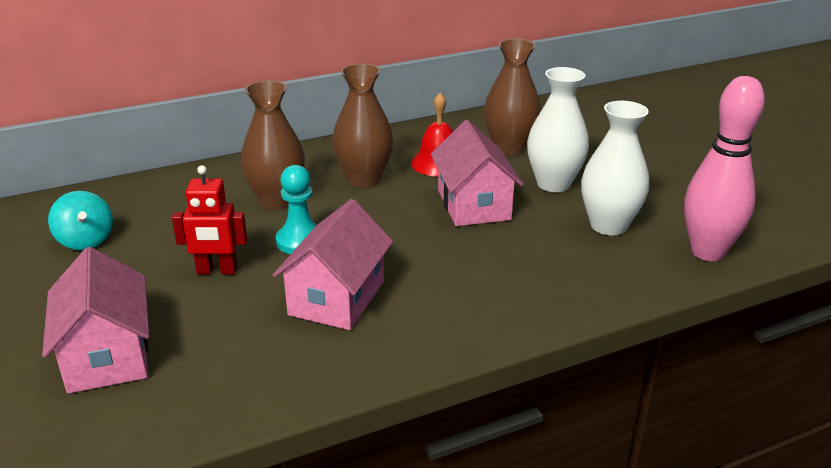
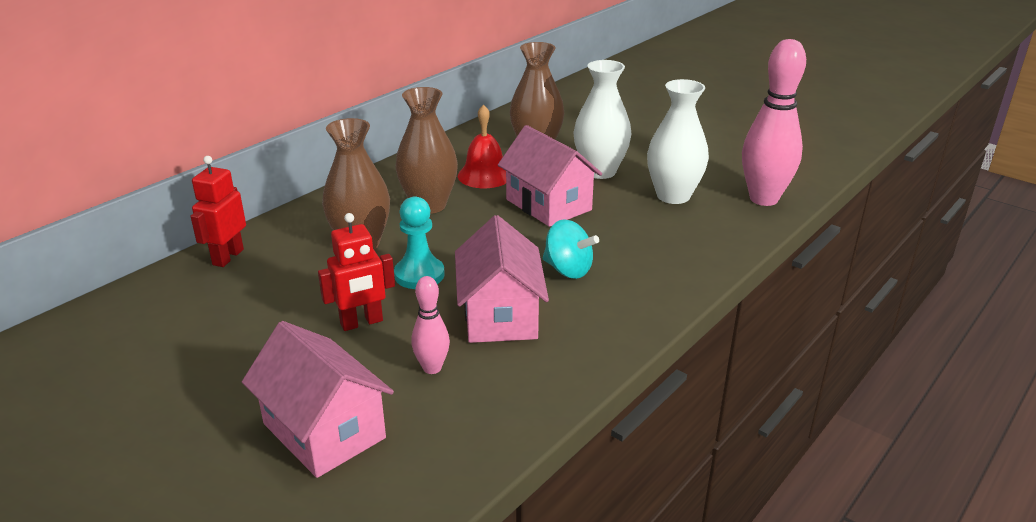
camera: 25 degrees left, 0 degrees up
(86, 241) = (190, 332): turquoise spinning top -> turquoise spinning top (568, 270)
(165, 186) = (227, 257): none -> red robot
(237, 328) = (432, 368): none -> pink bowling pin

